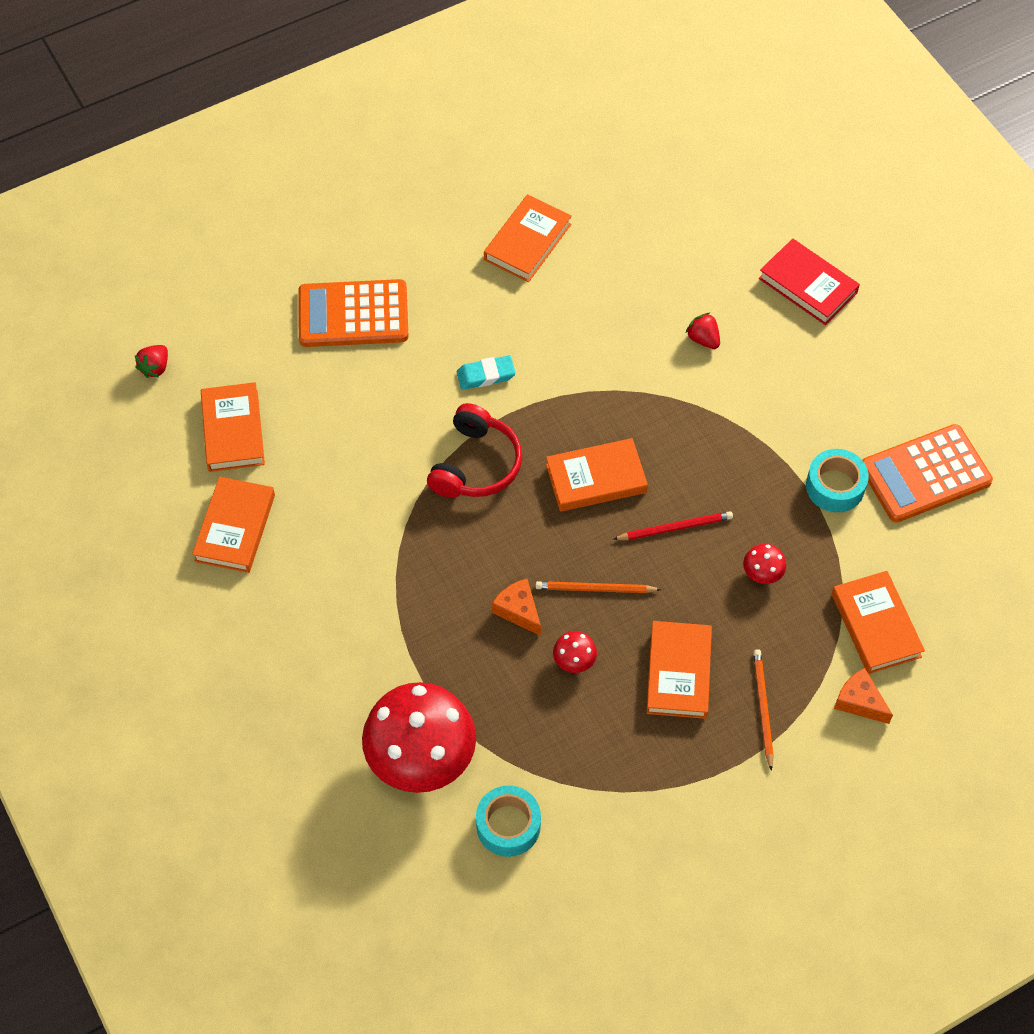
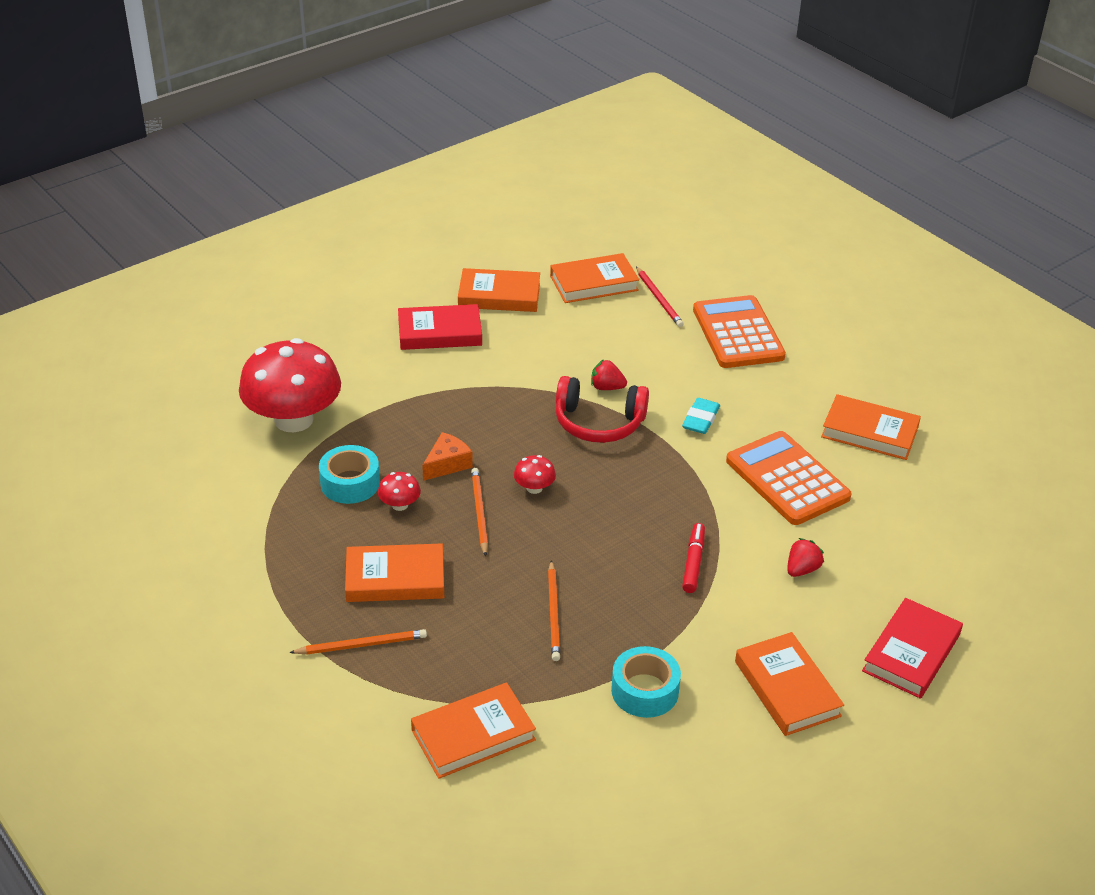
camera: 80 degrees right, 20 degrees down
(155, 367) = (643, 237): red strawberry -> red strawberry (606, 387)
(292, 596) = (440, 332): none -> red book
(486, 375) = (701, 419): turquoise eraser -> turquoise eraser turned 45 degrees clockwise
(508, 825) = (229, 477): turquoise tape -> turquoise tape (350, 483)
(596, 478) = (604, 503): orange book -> orange book (787, 688)
(675, 528) = (561, 564): red pencil -> red pencil (659, 299)
(685, 420) = (693, 562): none -> red marker
(737, 543) = (553, 613): none -> orange pencil
(762, 573) = (521, 635): red mushroom -> red mushroom (534, 488)
(859, 701) = (377, 725): orange cheese -> none
(925, 474) = (684, 774): orange calculator -> orange calculator (787, 479)

